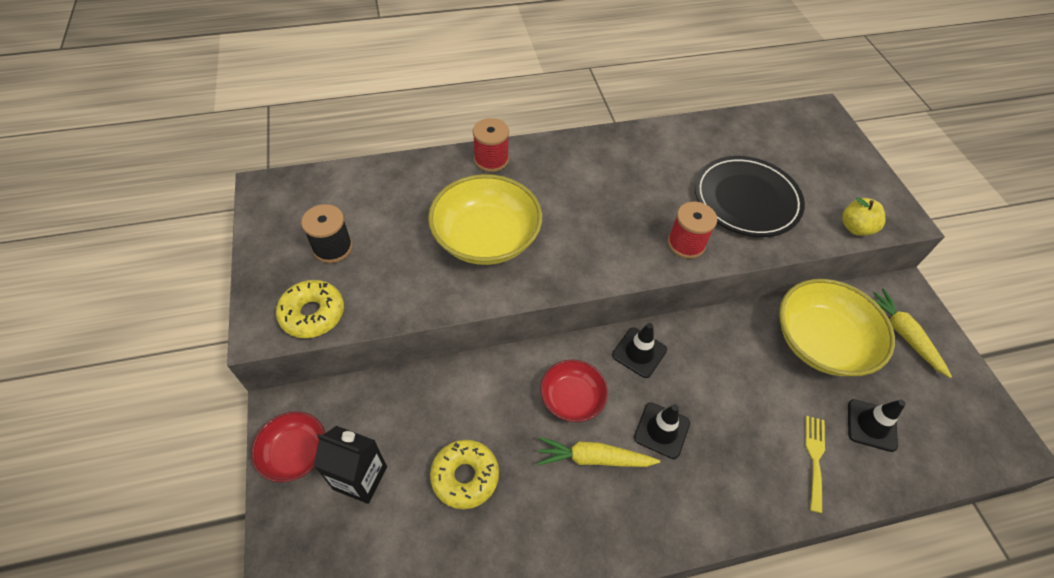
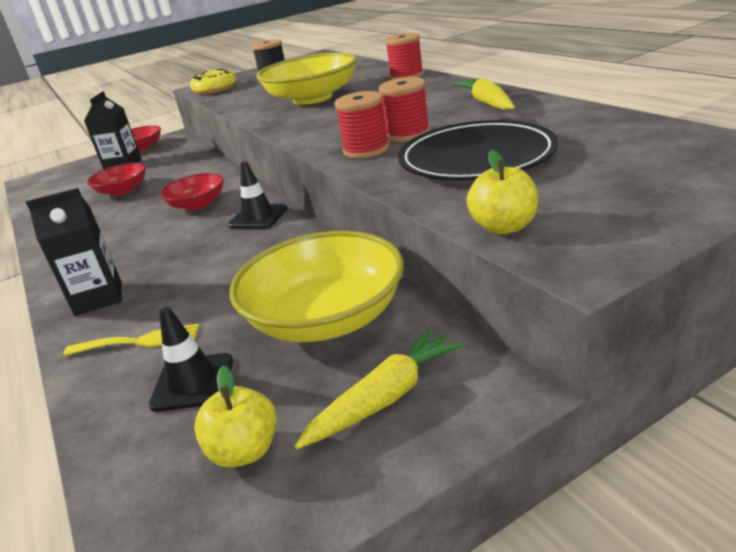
camera: 80 degrees right, 25 degrees down
(465, 476) = (123, 191): yellow donut -> red bowl
(593, 458) = (138, 226): yellow carrot -> yellow carrot (487, 103)
(661, 430) = (169, 247): black traffic cone -> none
(668, 212) = (407, 134): none -> red spool
(736, 492) = (98, 298): none -> black carton
(935, 404) = (245, 451): none -> yellow apple

